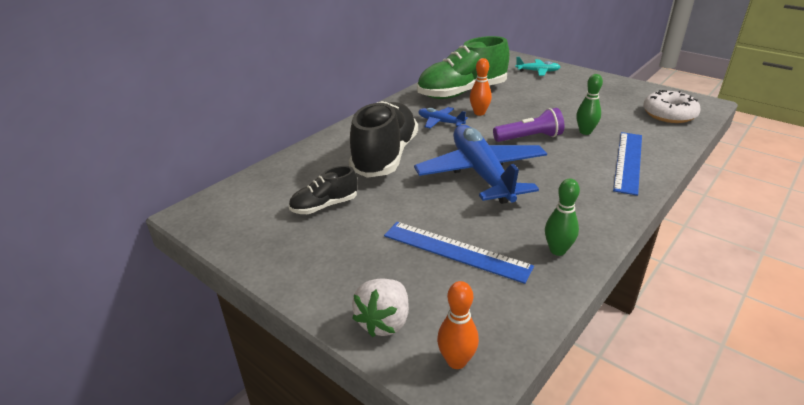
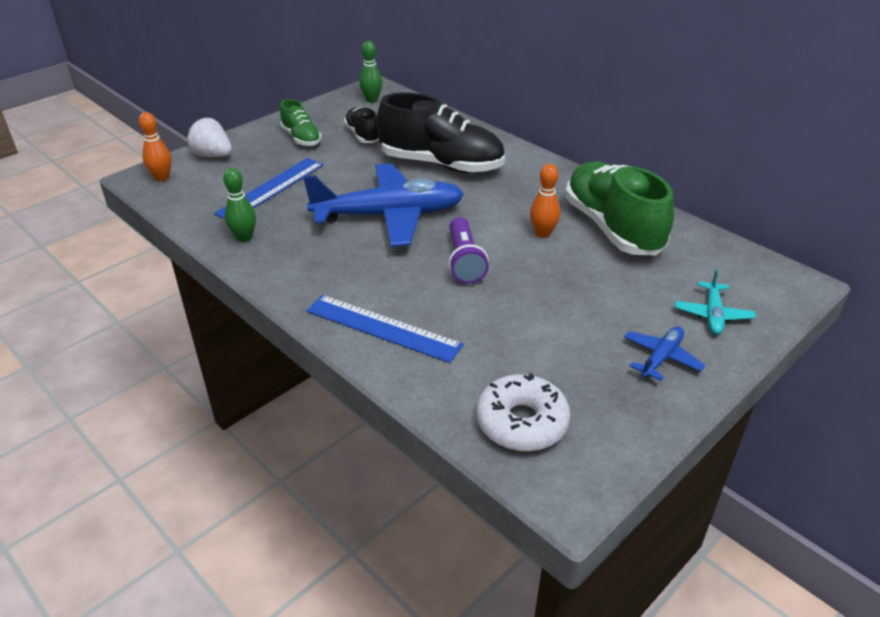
camera: 95 degrees right, 5 degrees up
(332, 249) = (301, 138): none -> green shoe
(440, 122) = (518, 202): blue plane -> blue plane (661, 358)
(585, 132) = (472, 312): green bowling pin -> green bowling pin (371, 100)

